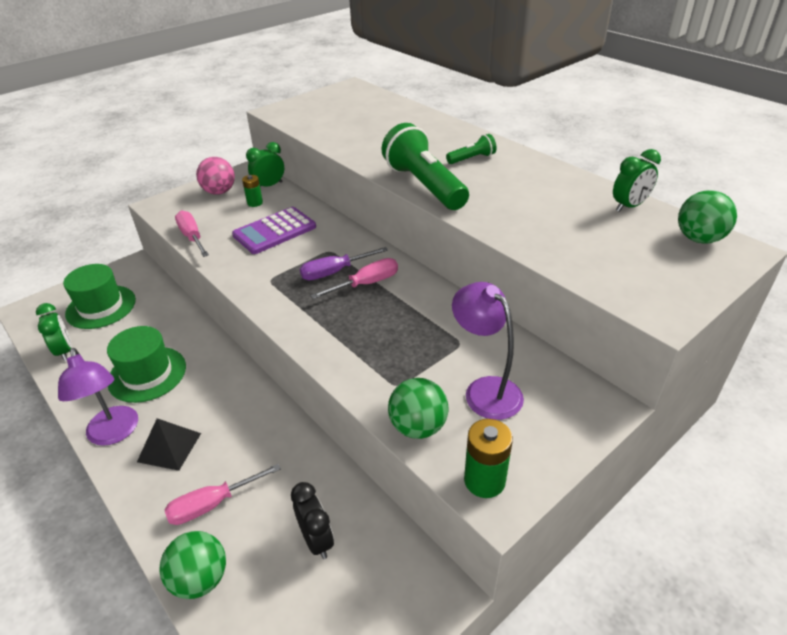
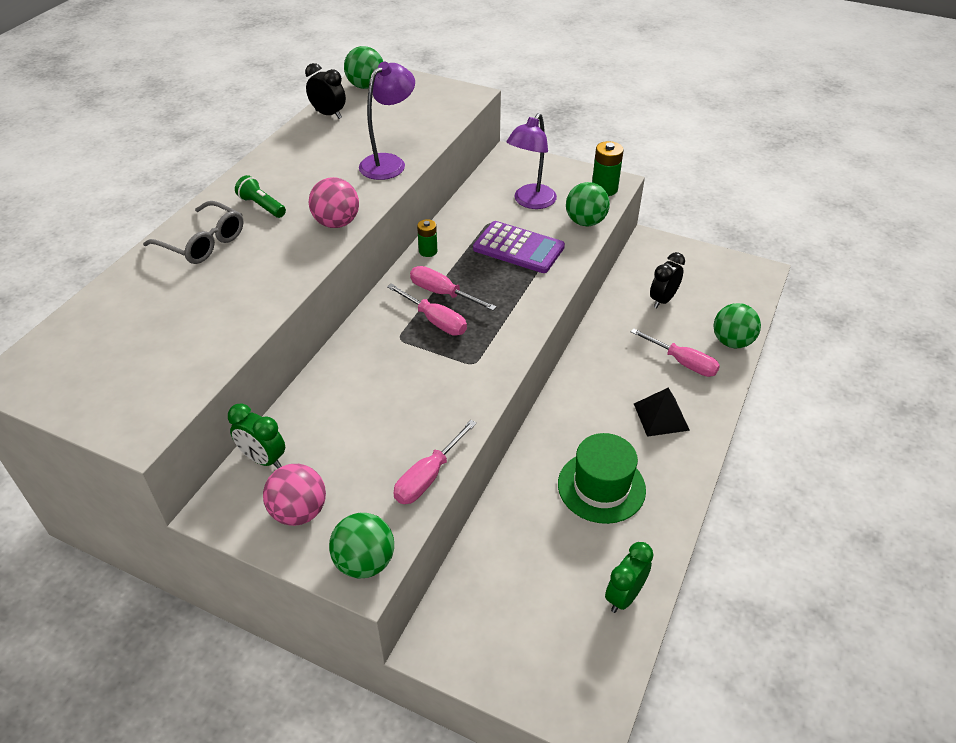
camera: 115 degrees left, 5 degrees up
(101, 307) = (534, 617): green hat -> none
(114, 434) = (679, 465): purple lamp -> purple lamp (389, 163)
(163, 206) = (365, 562): none -> green ball
(255, 203) = (317, 452): green battery -> green battery (428, 251)
(274, 231) = (379, 400): purple calculator -> purple calculator (518, 248)
(335, 272) = (435, 320): purple screwdriver -> pink screwdriver
(424, 185) = (336, 223): green flashlight -> pink ball
(437, 135) = (203, 243): none -> grey glasses
(629, 206) = (328, 114): green clock -> black clock

